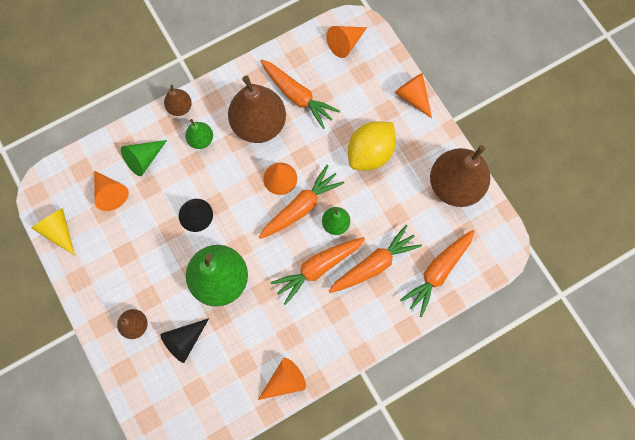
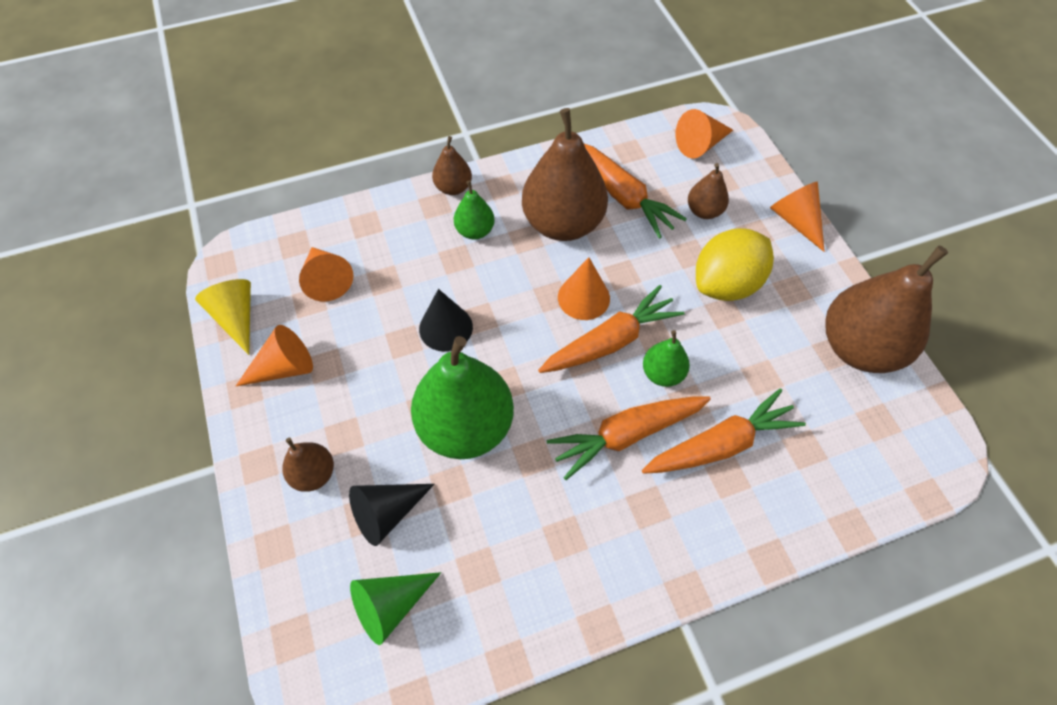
camera: 10 degrees right, 15 degrees down
(144, 159) = (387, 243): green cone -> green cone (391, 605)
(284, 380) = (545, 612): orange cone -> orange cone (284, 368)
(352, 99) = (704, 211): none -> brown pear
(437, 272) = (828, 474): orange carrot -> none

